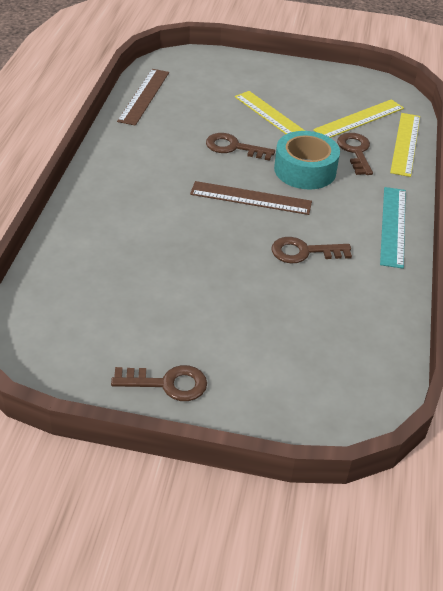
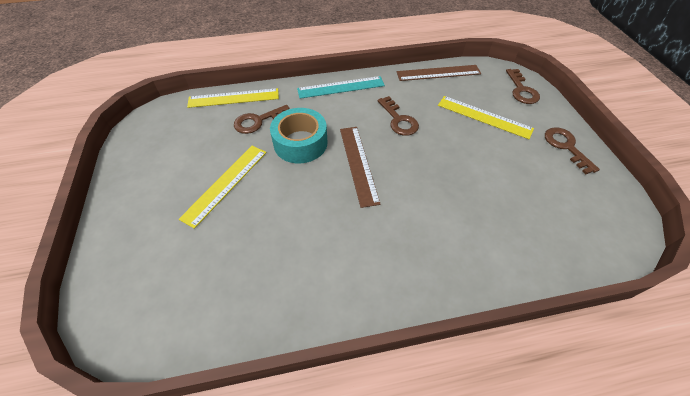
camera: 110 degrees left, 10 degrees up
(144, 96) = (222, 322): brown ruler -> brown ruler (438, 73)
(233, 147) = (291, 198): brown key -> brown key (521, 90)
(359, 119) = (205, 129): yellow ruler -> yellow ruler (484, 117)

